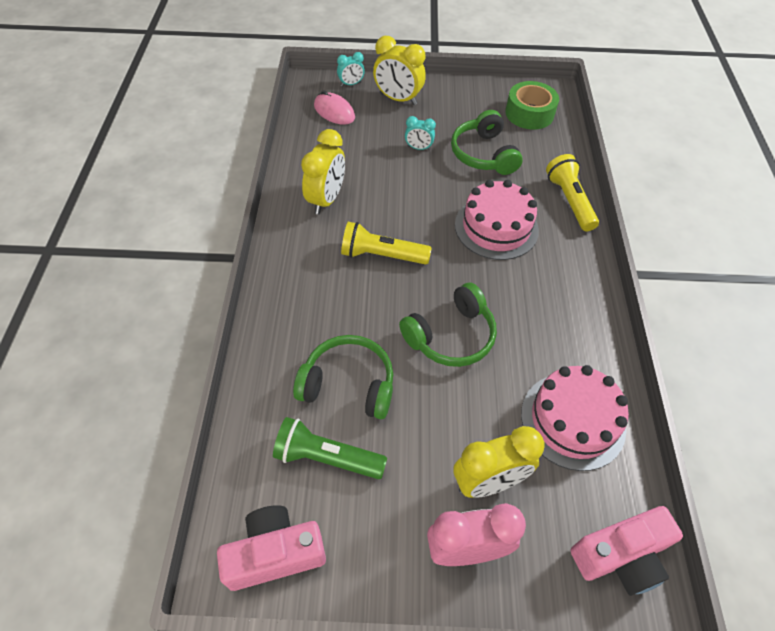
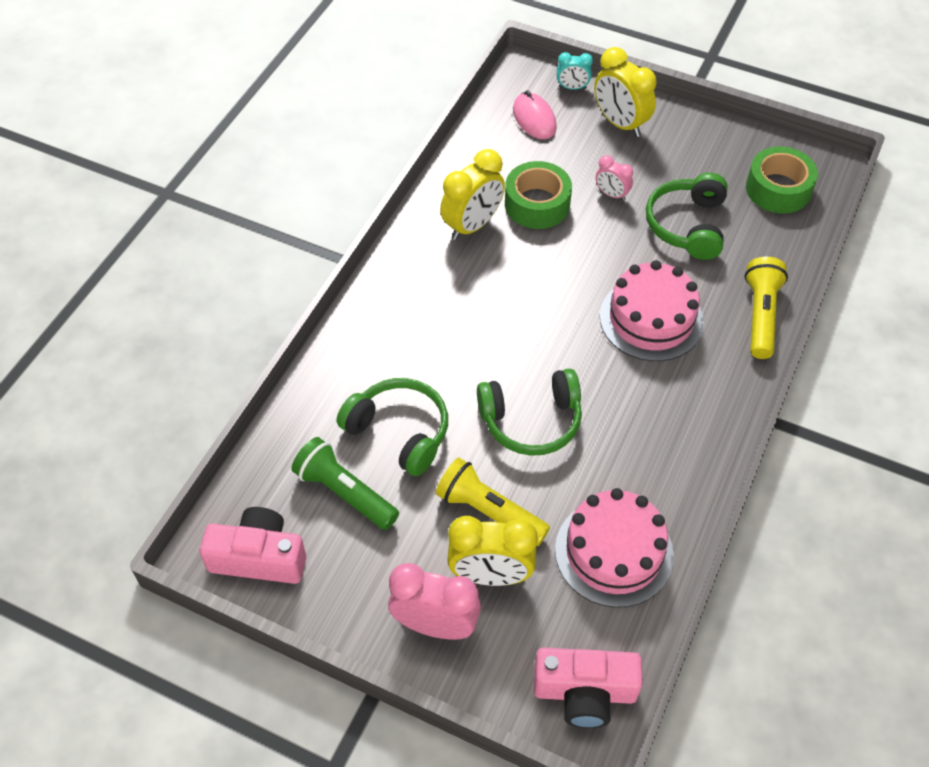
camera: 25 degrees right, 0 degrees up
(368, 170) = (537, 204): none -> green tape
(382, 255) = (502, 309): yellow flashlight -> yellow flashlight (489, 512)
(418, 148) = (611, 194): turquoise clock -> pink clock

